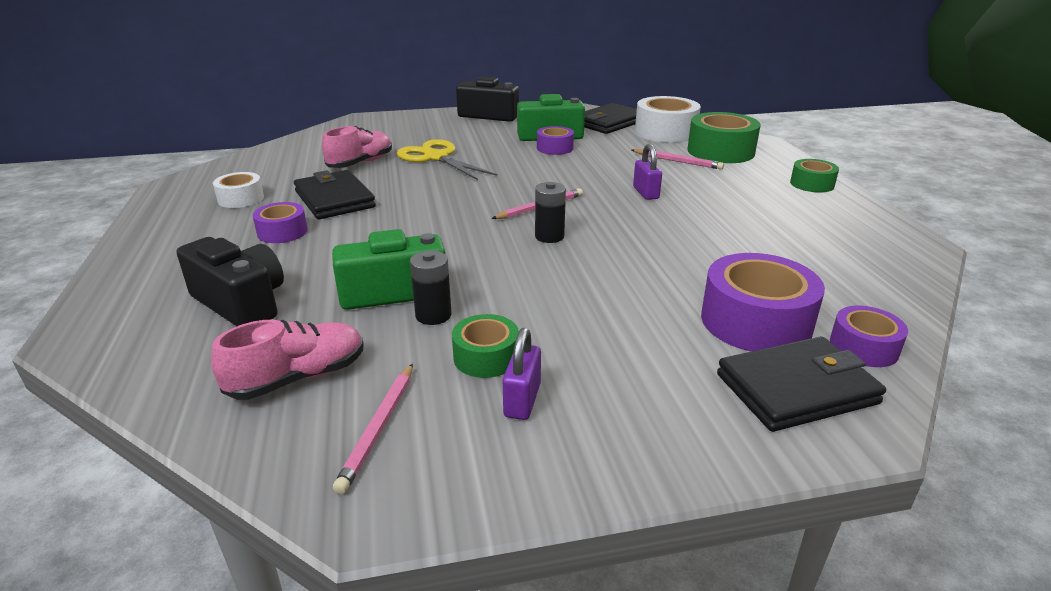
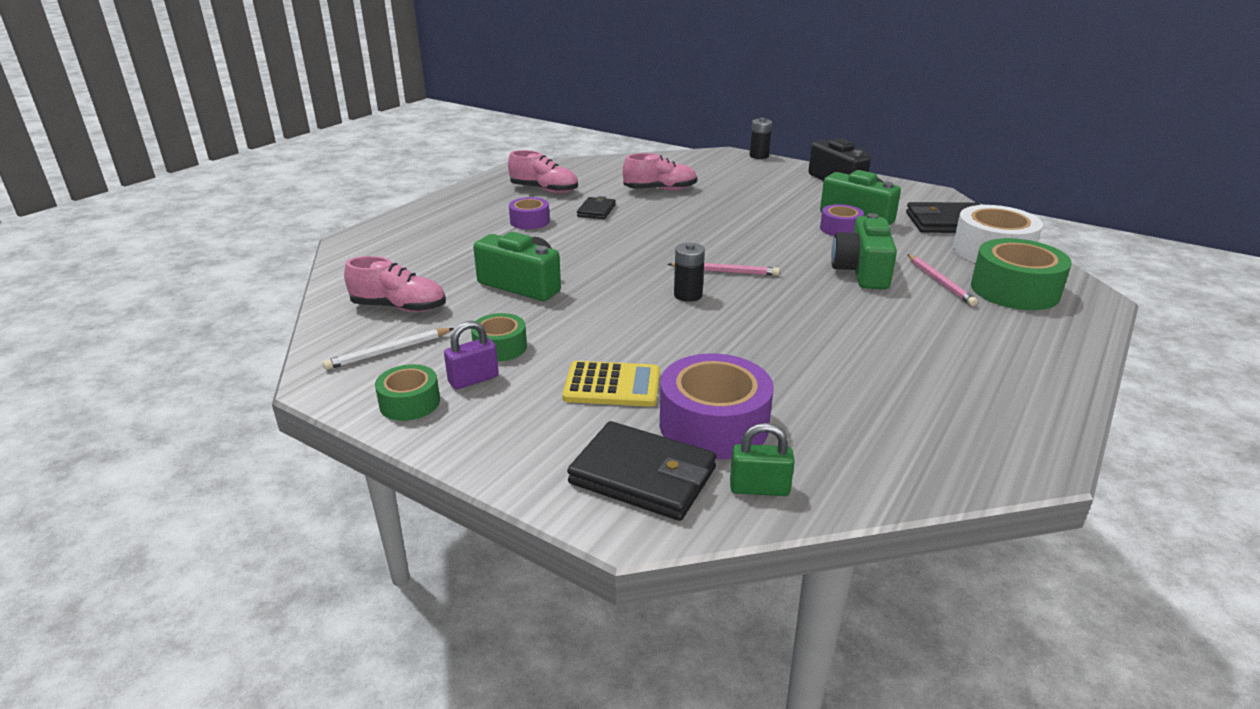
camera: 45 degrees right, 0 degrees up
(241, 199) = (544, 190): white tape -> pink shoe
(241, 303) = (440, 255): black camera -> none
(335, 199) = (596, 211): black wallet -> black wallet, size x0.57
(378, 428) = (388, 351): pink pencil -> white pencil
(433, 315) = (517, 309): black battery -> black battery (759, 156)
(436, 157) = (723, 204): yellow scissors -> none
(624, 172) = (862, 271): none -> green camera
(639, 334) = (612, 385): none -> yellow calculator
(645, 193) = (842, 296): purple padlock -> none
(812, 184) = (1050, 359): green tape -> green tape (410, 403)
(863, 347) = (759, 488): purple tape -> green padlock

